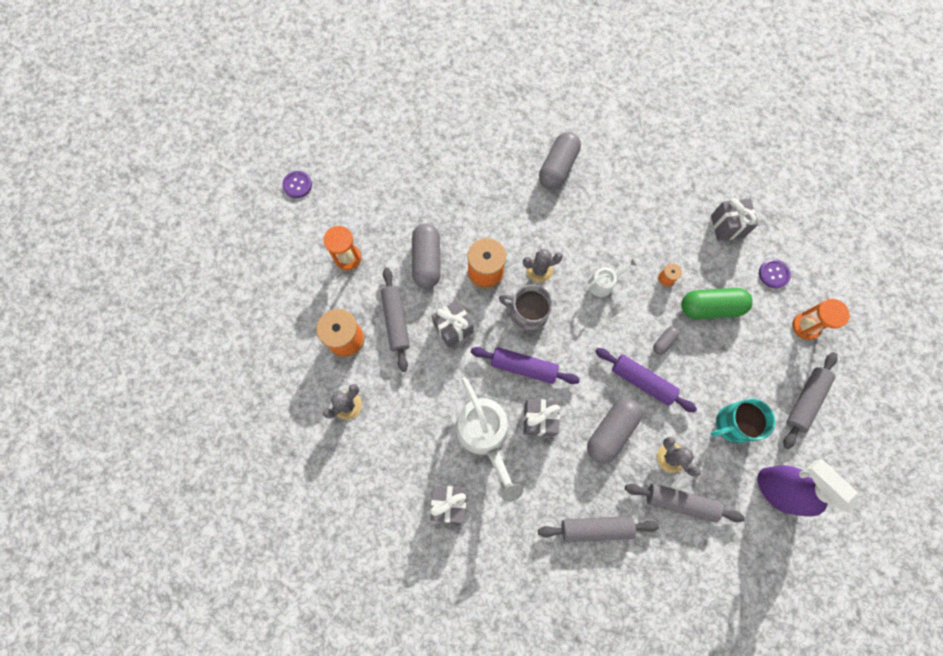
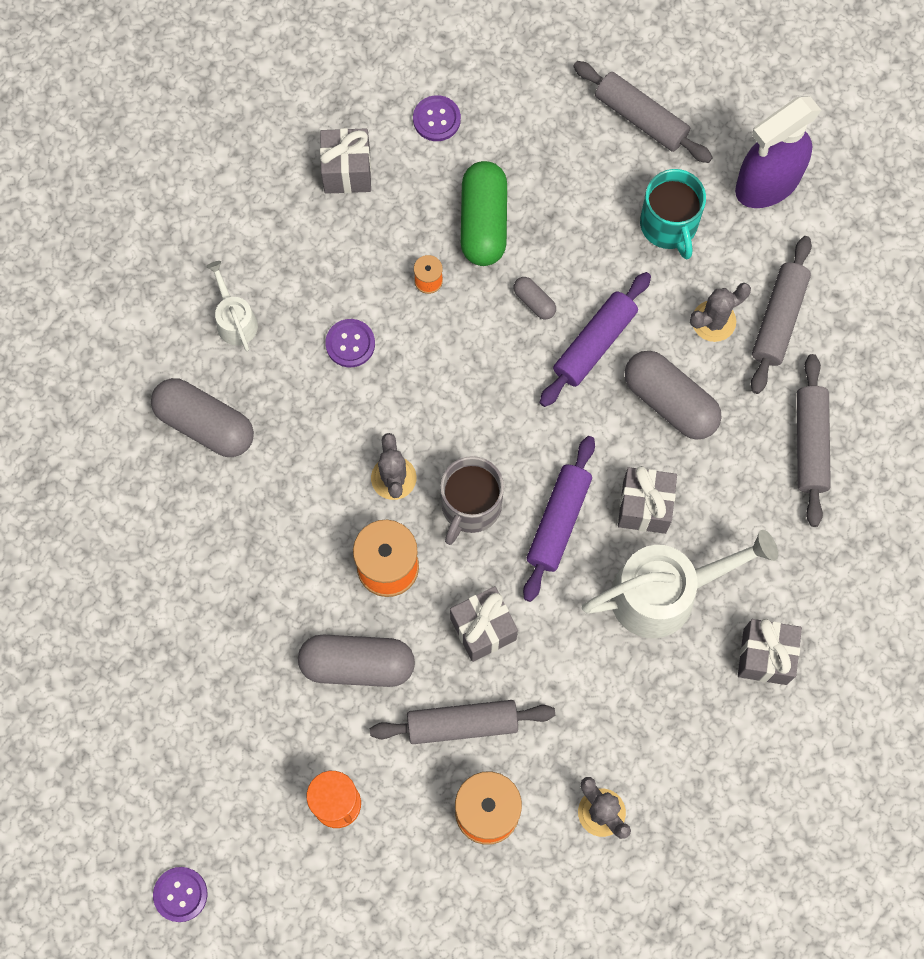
camera: 85 degrees left, 0 degrees up
(604, 283) = (427, 377): white watering can -> white watering can (235, 320)
(618, 238) = (350, 344): none -> purple button
(806, 326) = (526, 92): orange hourglass -> none

